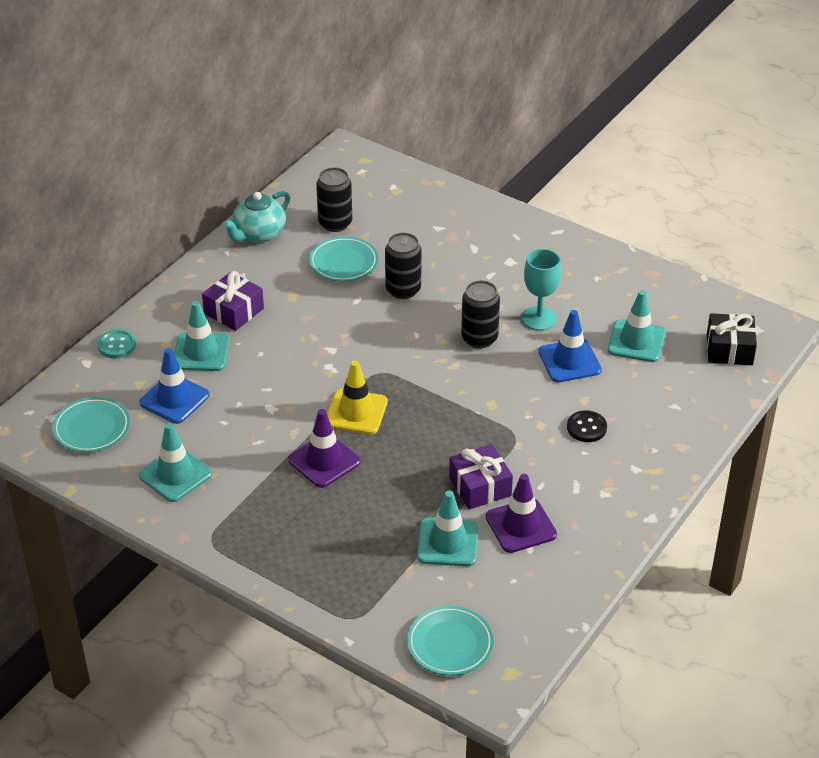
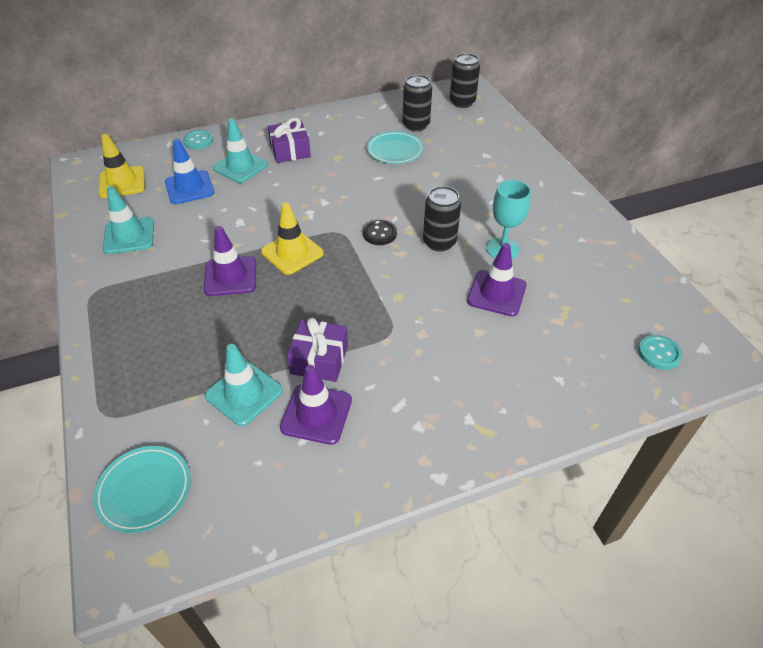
camera: 35 degrees right, 5 degrees up
(92, 428) = (122, 182): turquoise plate -> yellow traffic cone
(259, 234) = (359, 113): turquoise teapot -> none
(403, 290) = (417, 184): black can -> black can (462, 102)
(569, 361) = (496, 293): blue traffic cone -> purple traffic cone
(586, 428) = (458, 357): black button -> black button (379, 233)
(636, 341) = (572, 304): turquoise traffic cone -> none
(729, 349) = (659, 353): black gift -> turquoise button

